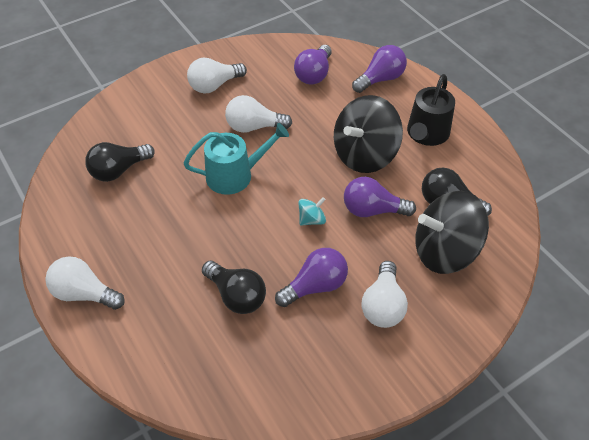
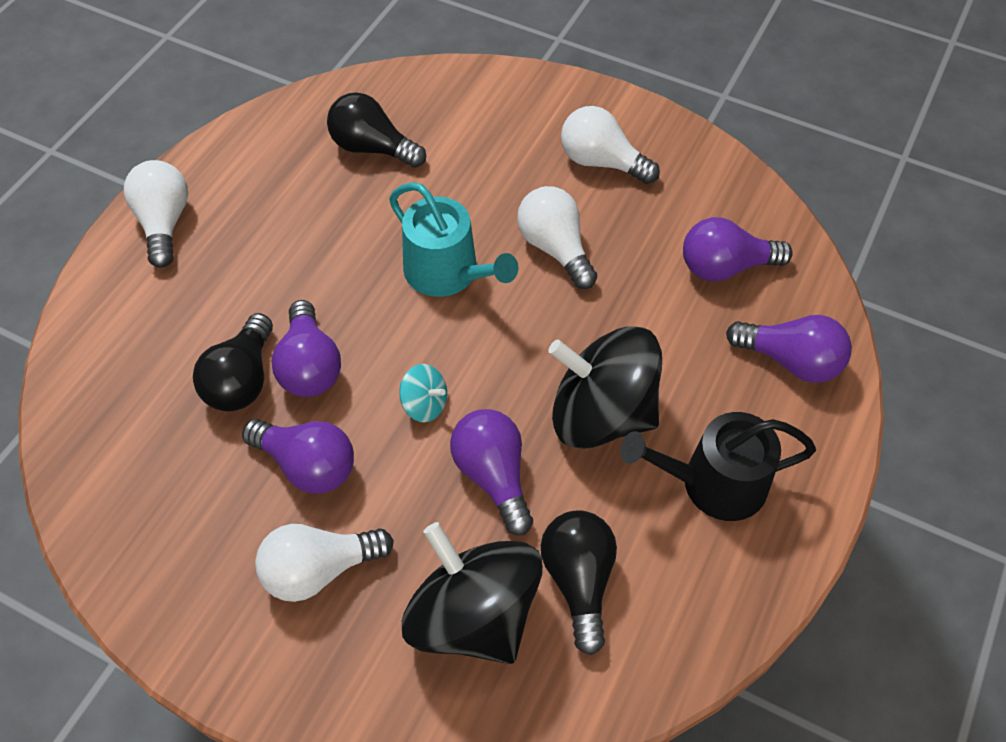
camera: 60 degrees right, 5 degrees up
(250, 260) = (310, 366): none -> purple light bulb

